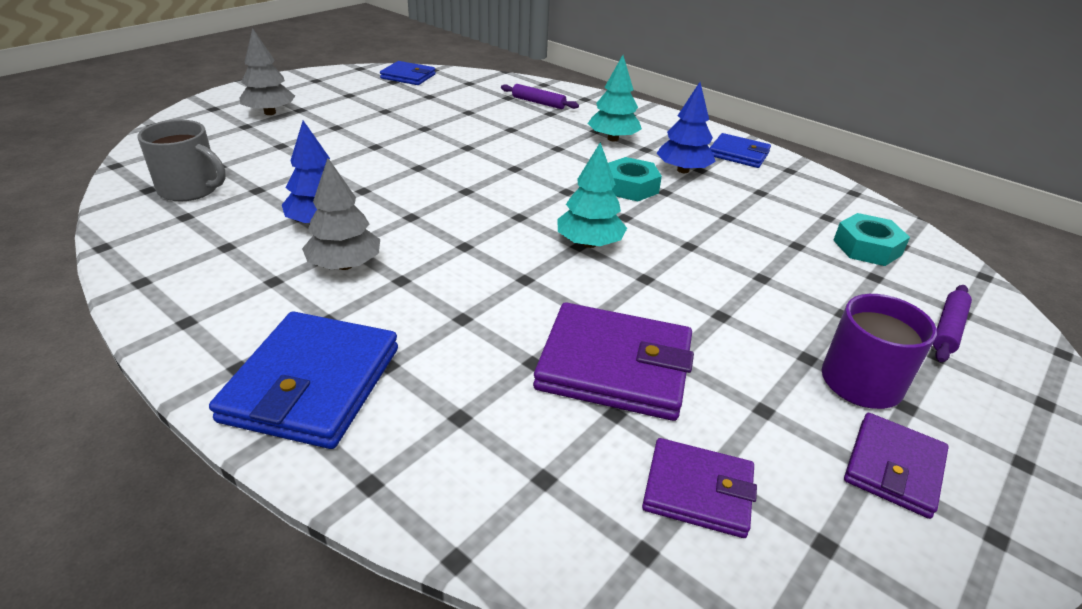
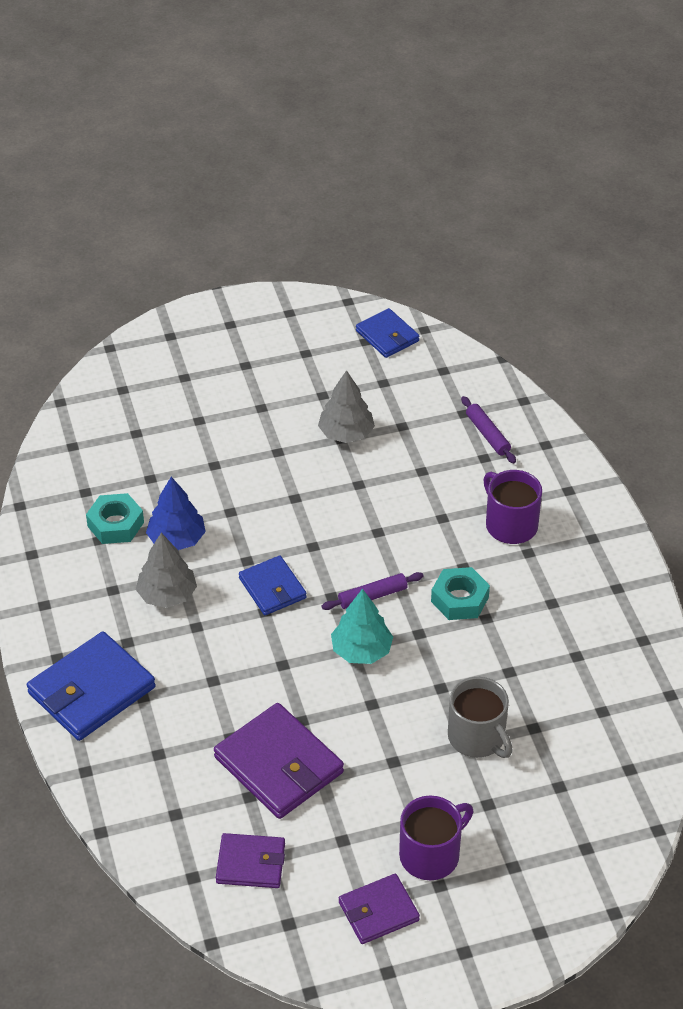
camera: 35 degrees right, 10 degrees up
(191, 189) = (102, 458): grey mug -> grey mug (477, 737)
(270, 113) = (216, 362): grey tree -> grey tree (346, 433)
(613, 139) = (510, 524): turquoise tree -> purple mug
(683, 170) = (533, 597): blue tree -> none
(698, 491) = (251, 863): purple wallet -> purple wallet turned 45 degrees counterclockwise
(738, 154) = (616, 597): blue wallet -> blue wallet (272, 588)
(867, 247) = (592, 757): turquoise nut -> turquoise nut (115, 524)
(948, 329) = (551, 853): purple rolling pin -> purple rolling pin (372, 596)

